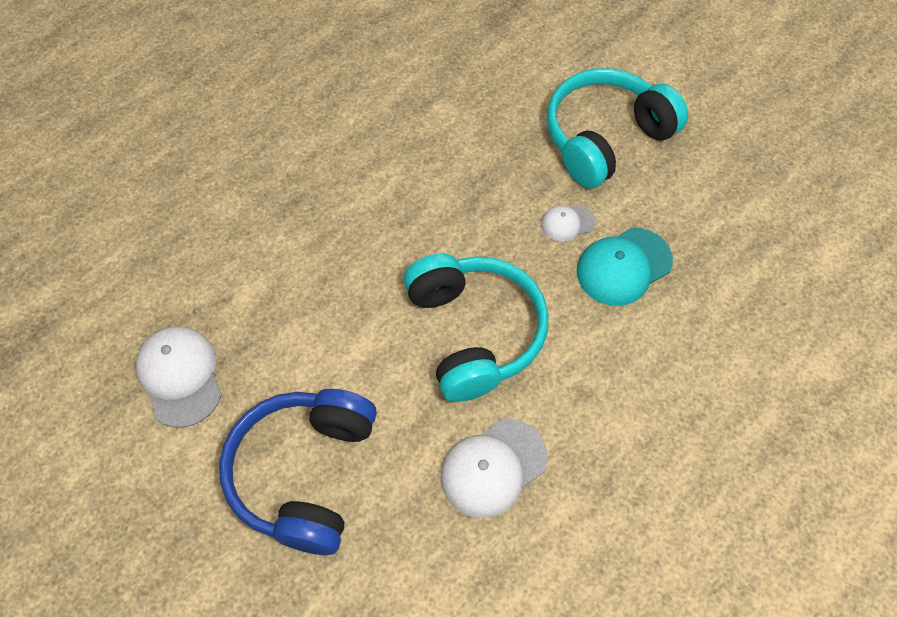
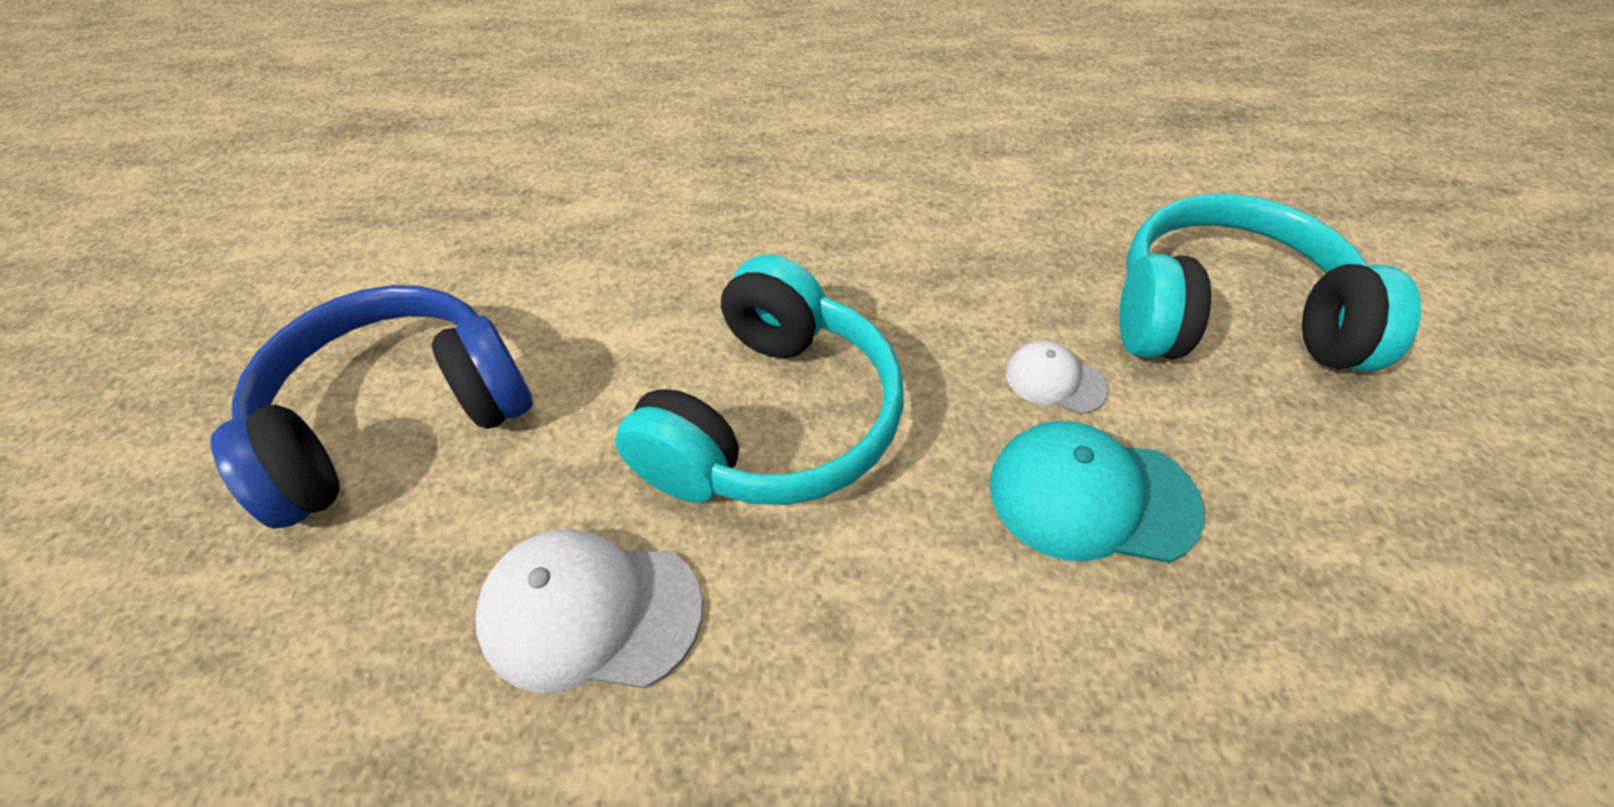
camera: 45 degrees right, 10 degrees down
(180, 376) = (435, 236): white cap -> none

